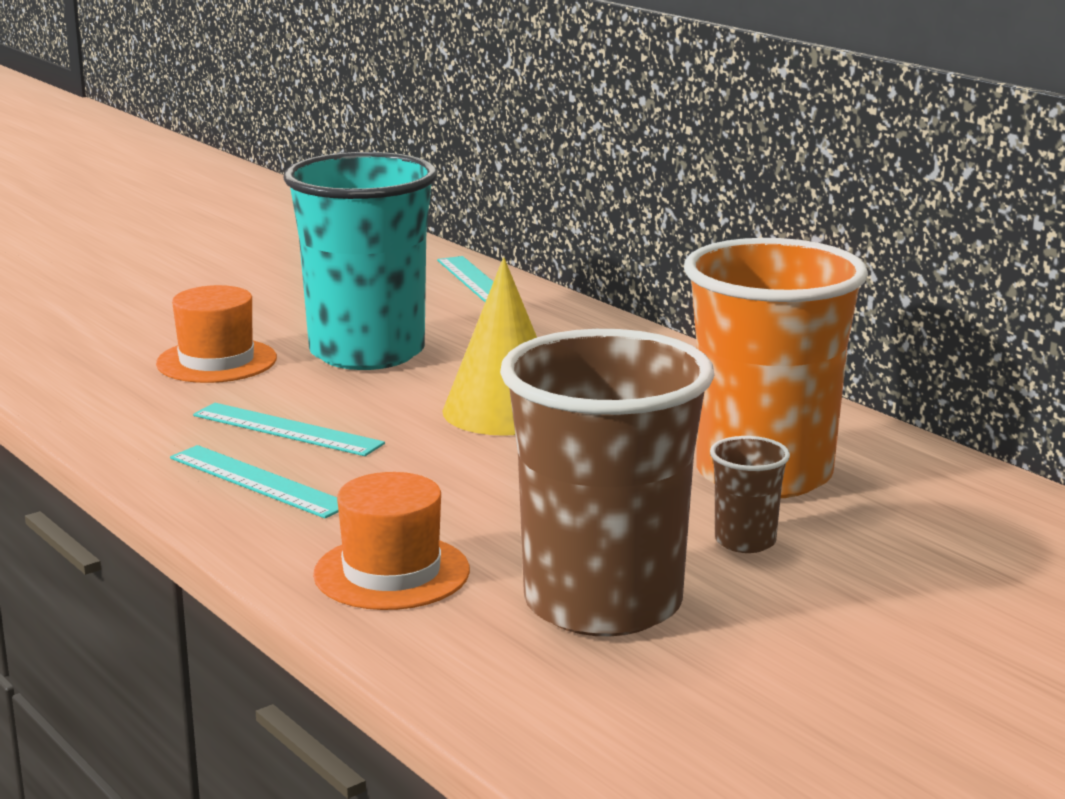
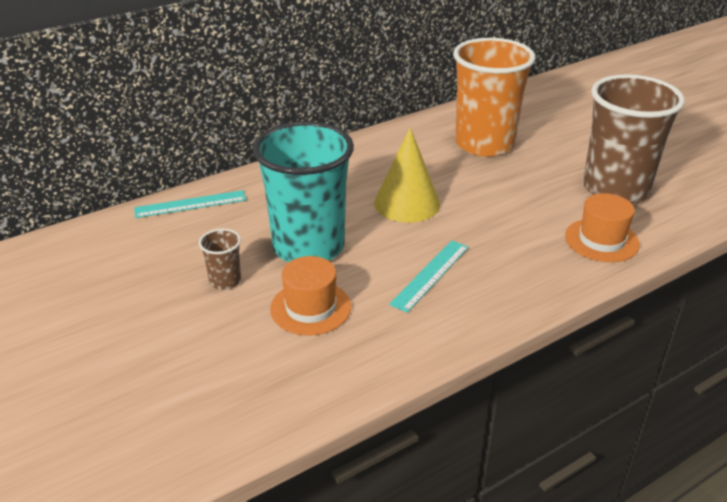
camera: 85 degrees left, 15 degrees up
(258, 481) = (504, 283): turquoise ruler -> none
(745, 541) = (551, 154): brown cup -> brown cup (225, 281)

